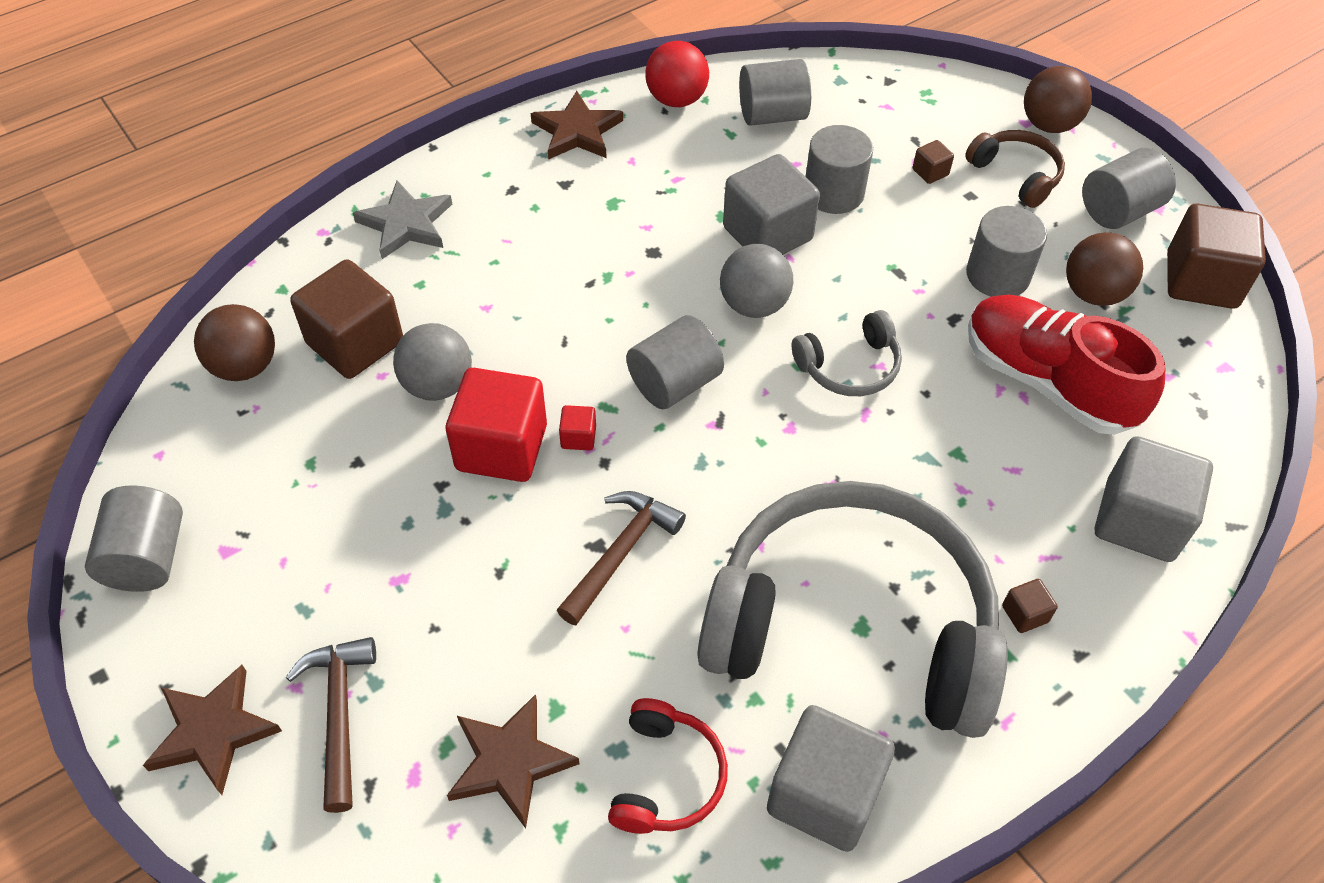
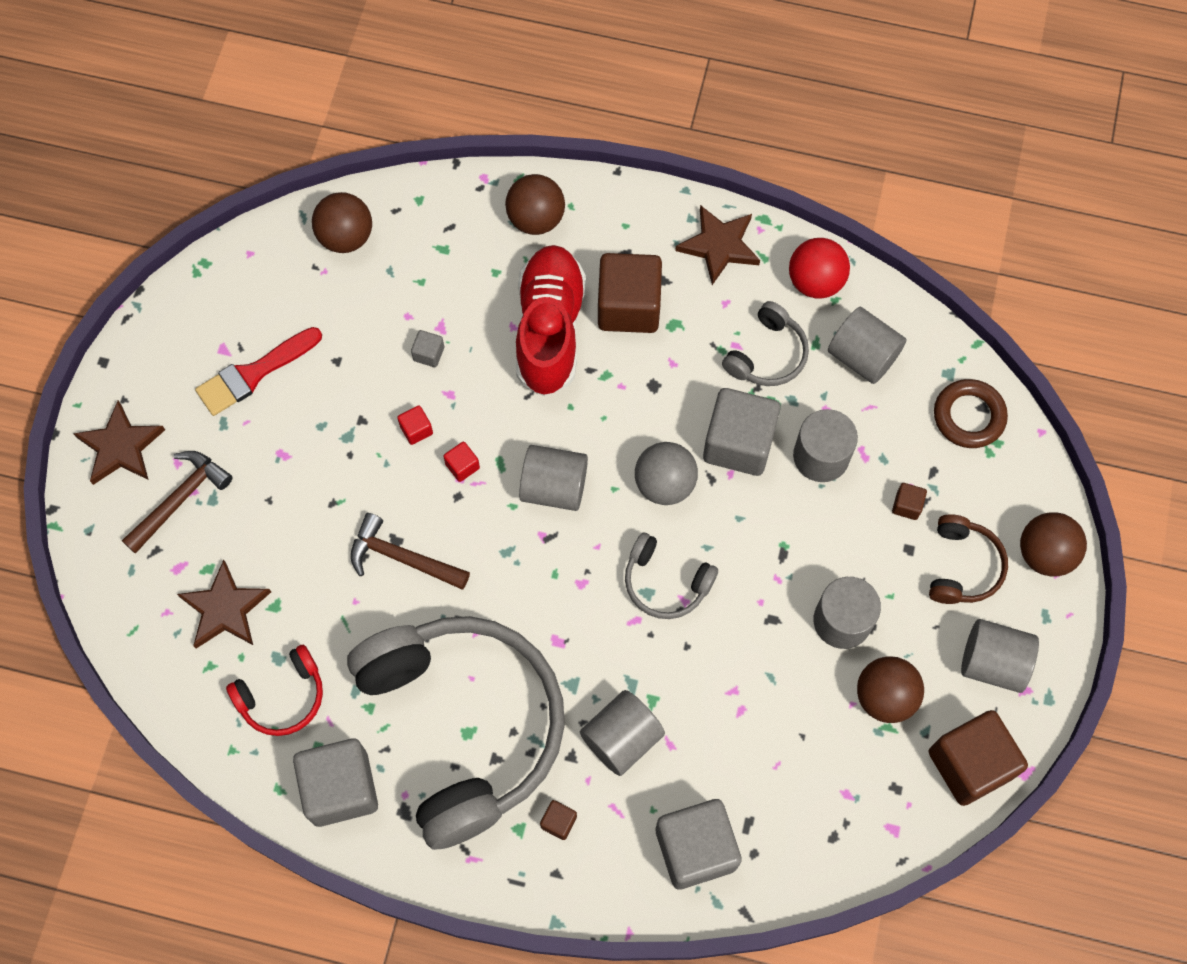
camera: 50 degrees right, 15 degrees up
(148, 558) = (185, 315): grey cylinder -> grey cylinder (621, 738)
(285, 542) = (254, 373): none -> red brush
(355, 343) = (417, 279): brown cube -> brown cube (629, 306)
(406, 224) = (536, 219): grey star -> brown ball
(438, 385) = (429, 354): grey ball -> grey cube
(501, 447) = (416, 430): red cube -> red cube, size x0.42
(620, 553) = (402, 558): brown hammer -> brown hammer turned 150 degrees counterclockwise
(707, 166) = (767, 355): none -> grey headphones
(888, 92) = (969, 416): none -> brown ring
(1047, 382) = (768, 717): red shoe -> red shoe (550, 329)

